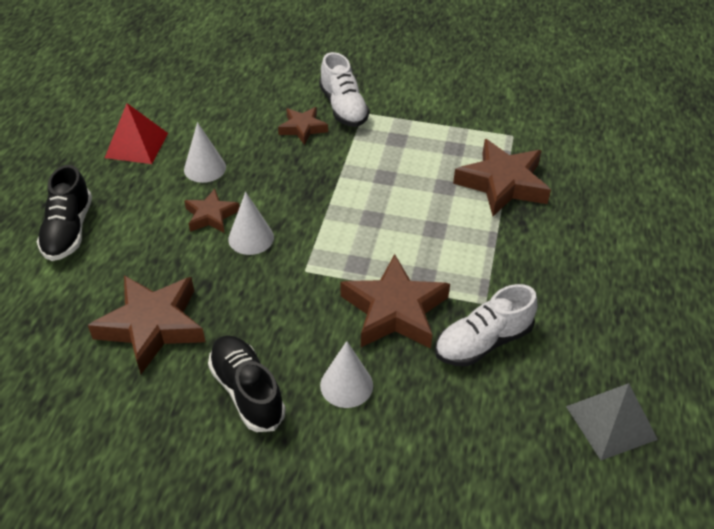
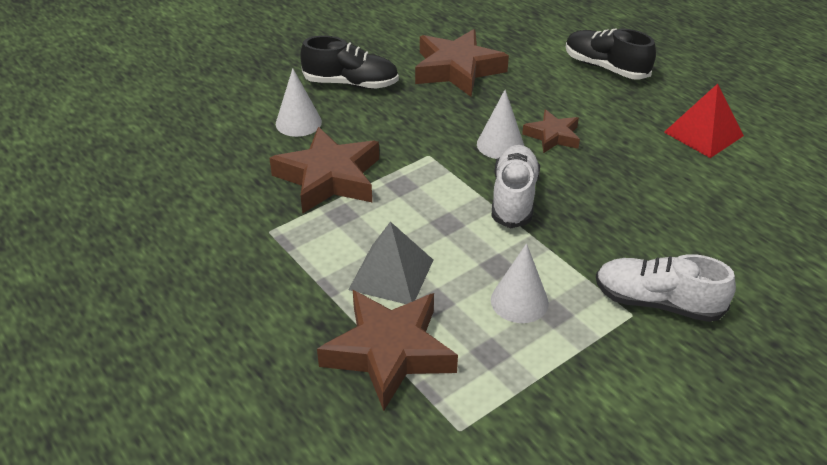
camera: 130 degrees right, 5 degrees down
(205, 168) = (627, 158): white cone -> white cone (519, 301)
(303, 128) = (641, 249): brown star -> none
(483, 342) = (238, 205): white shoe -> white shoe (514, 198)
(611, 422) = (89, 222): grey pyramid -> grey pyramid (391, 274)

